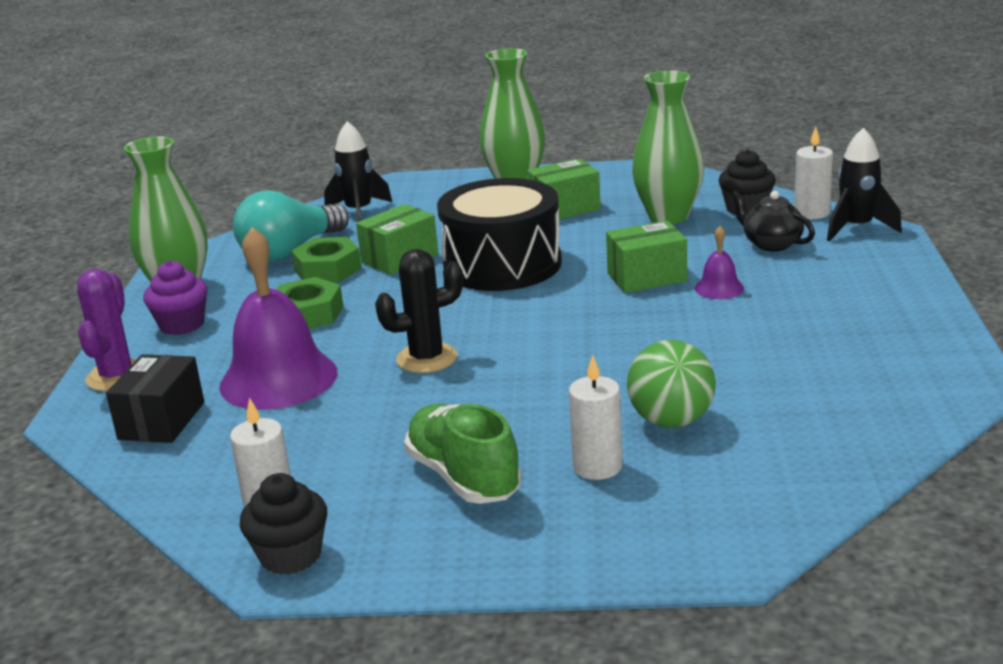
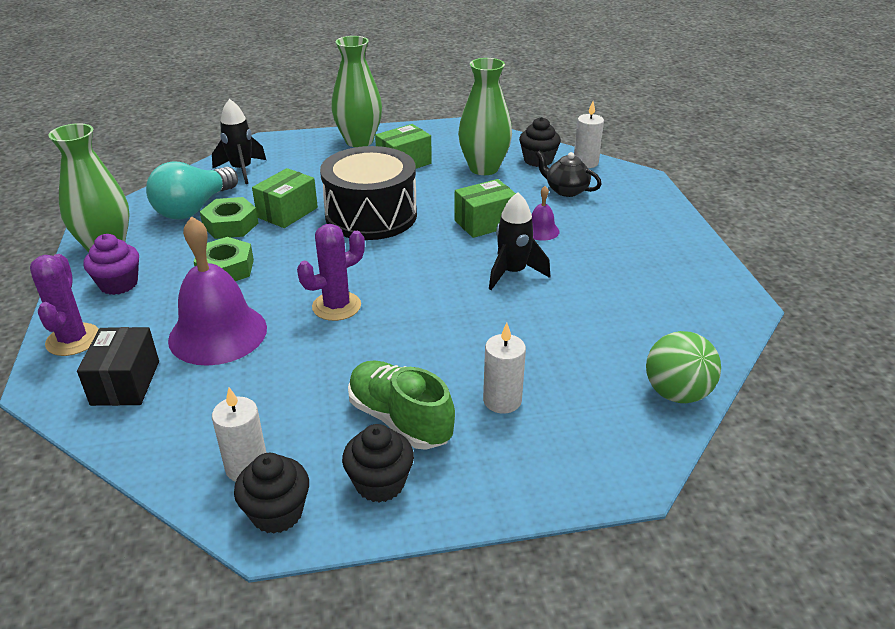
camera: 15 degrees left, 10 degrees up
(418, 537) = (380, 483): none -> black cupcake
(427, 358) = (336, 306): black cactus -> purple cactus
(671, 421) = (544, 353): green ball -> green ball (676, 393)
(857, 228) = (621, 175): black rocket -> black rocket (513, 273)

